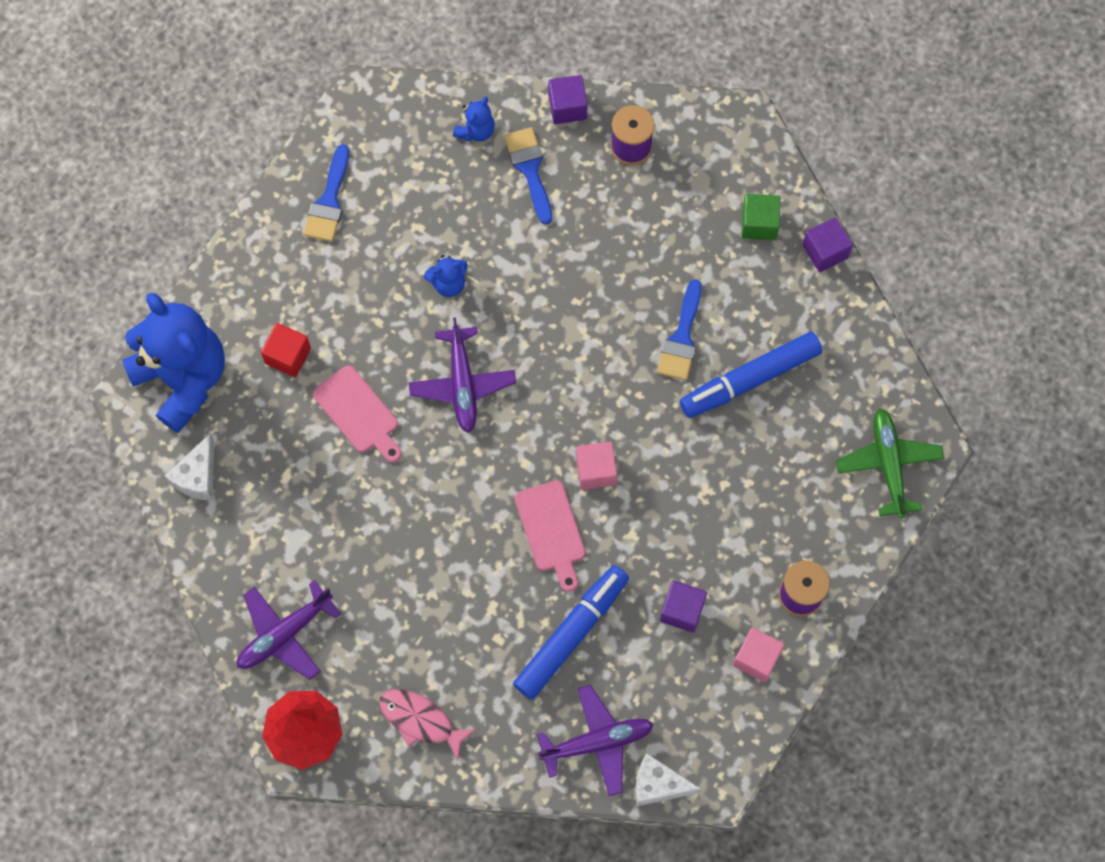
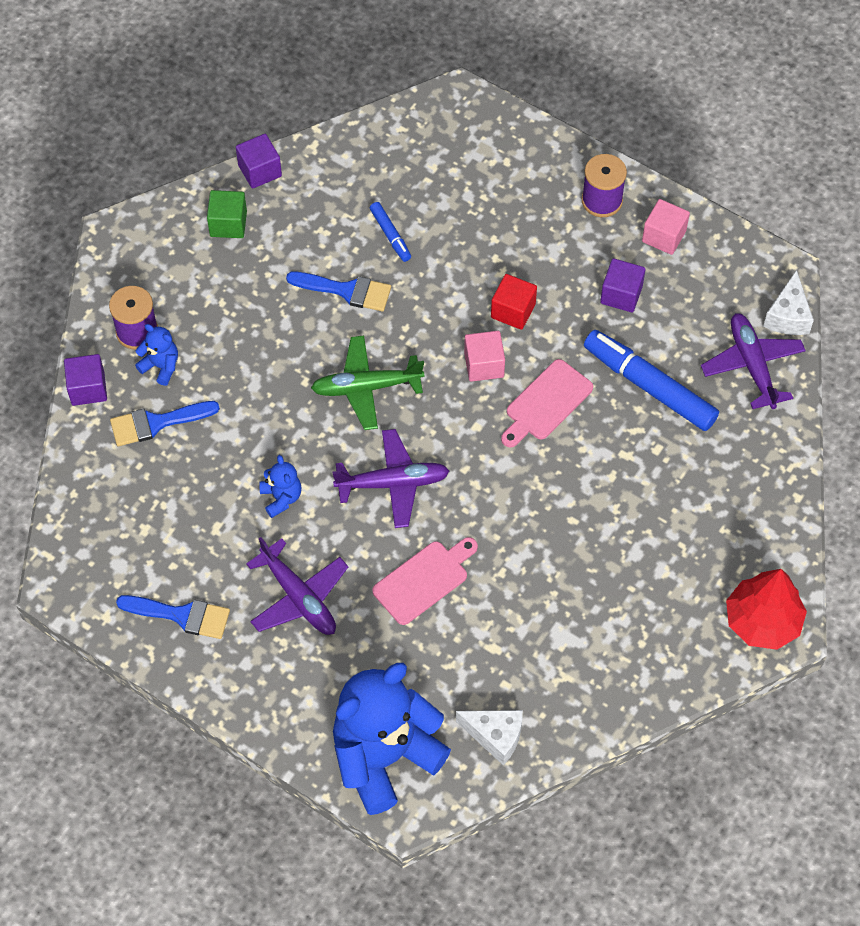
camera: 90 degrees left, 10 degrees down
(284, 634) = (663, 644): purple plane -> purple plane (299, 597)
(288, 356) = (359, 651): red cube -> red cube (513, 311)
(420, 720) = (742, 516): pink fish -> none
(475, 130) = (108, 474): blue teddy bear -> blue teddy bear (161, 366)
(551, 531) = (546, 403): pink cutting board -> pink cutting board turned 150 degrees clockwise
(750, 379) = (390, 235): blue marker -> blue marker, size x0.49
(888, 464) = (474, 129): green plane -> green plane (366, 387)

